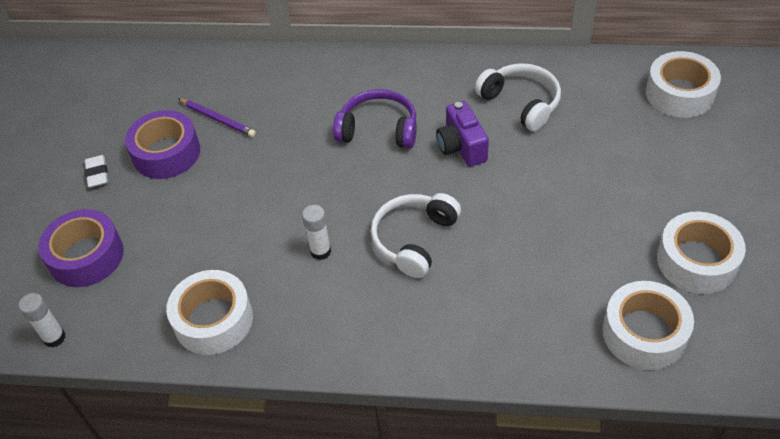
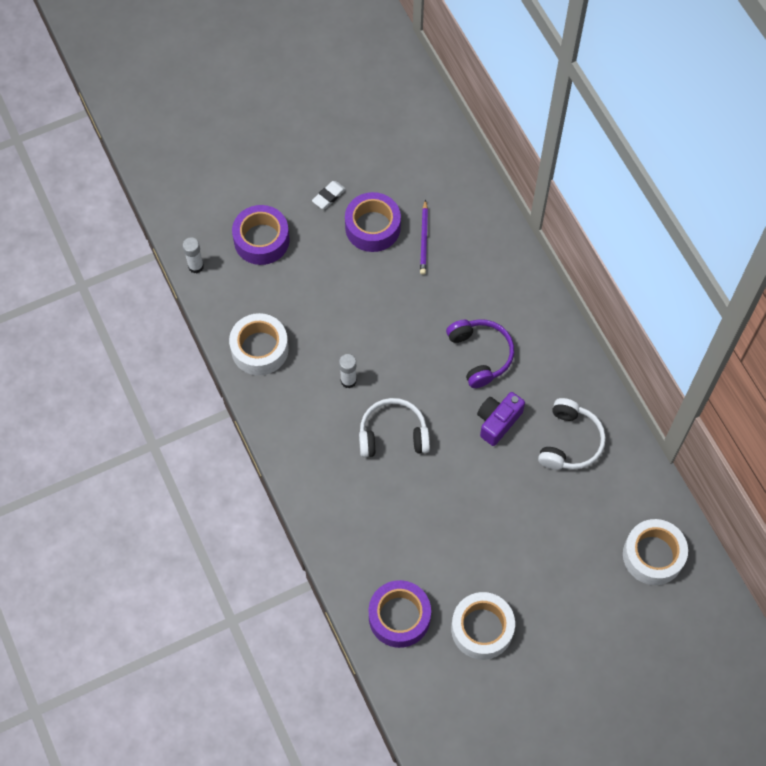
camera: 55 degrees right, 15 degrees up
(644, 333) = (399, 617): white tape -> purple tape

